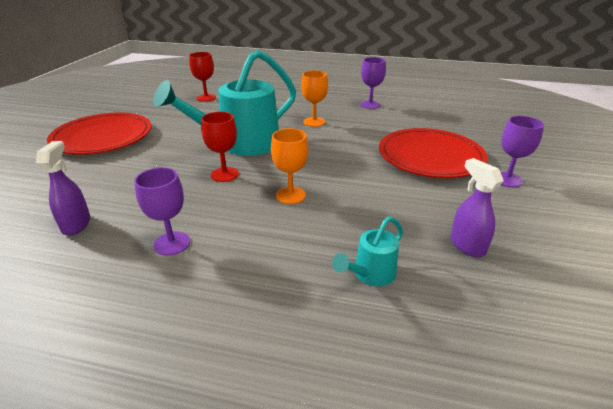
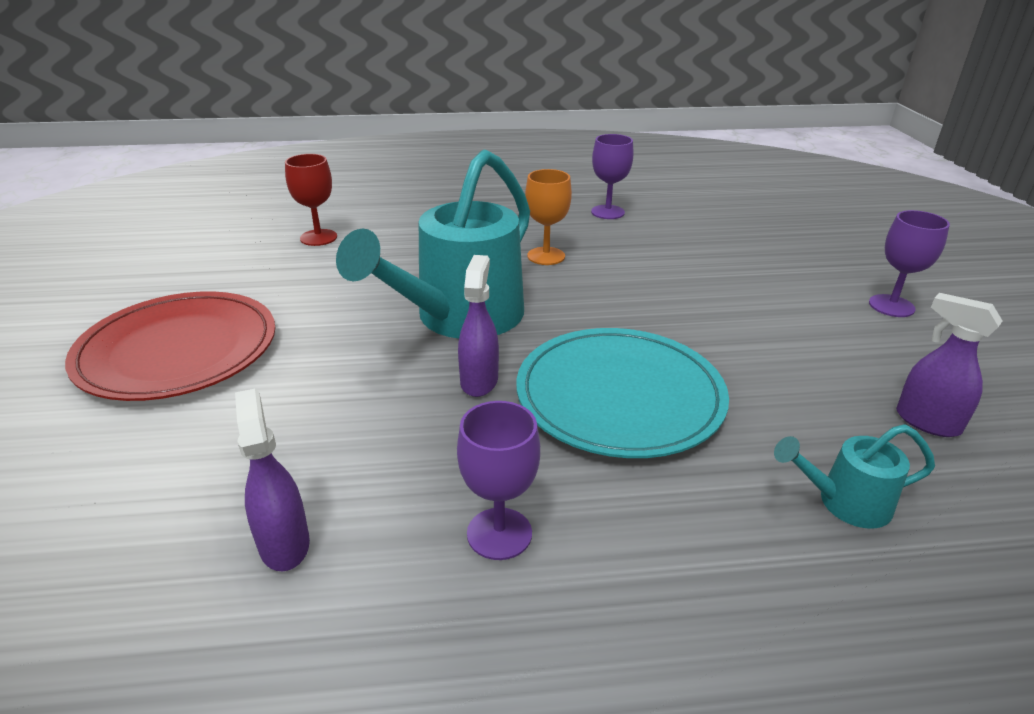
camera: 20 degrees left, 0 degrees up
(224, 174) = (479, 381): red goblet -> purple spray bottle
(290, 195) = (619, 396): orange goblet -> turquoise plate
(370, 274) = (844, 503): turquoise watering can -> turquoise watering can turned 60 degrees clockwise
(430, 156) = (765, 288): red plate -> none

